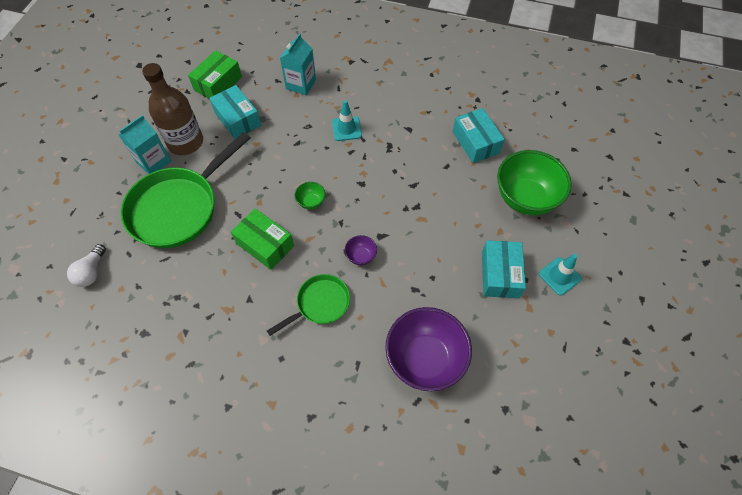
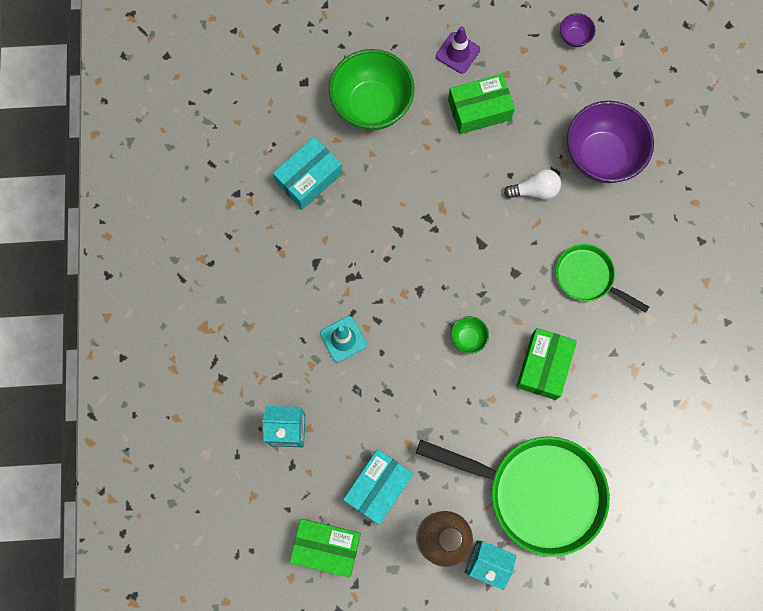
camera: 110 degrees left, 15 degrees up
(92, 272) = (657, 547): white light bulb -> white light bulb (535, 190)
(361, 256) = (515, 256): purple bowl -> purple bowl (574, 37)
(500, 274) = (479, 110): turquoise box -> green box
(559, 276) = (457, 53): turquoise traffic cone -> purple traffic cone

